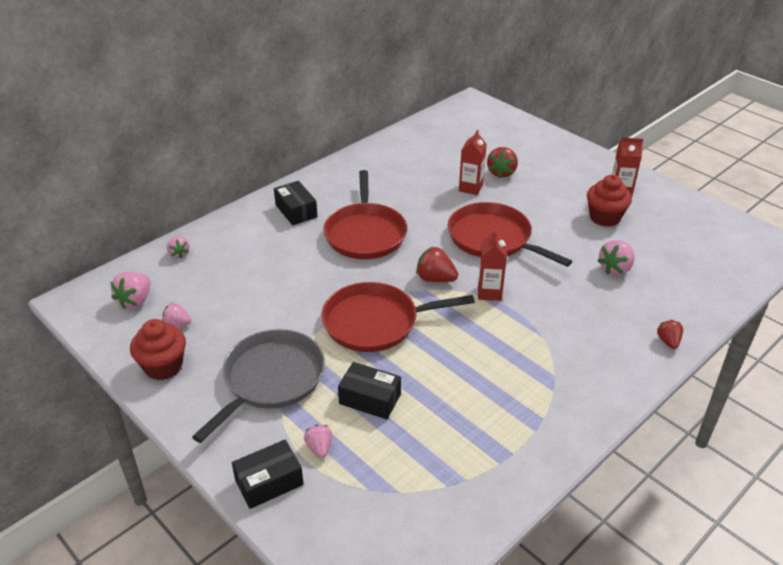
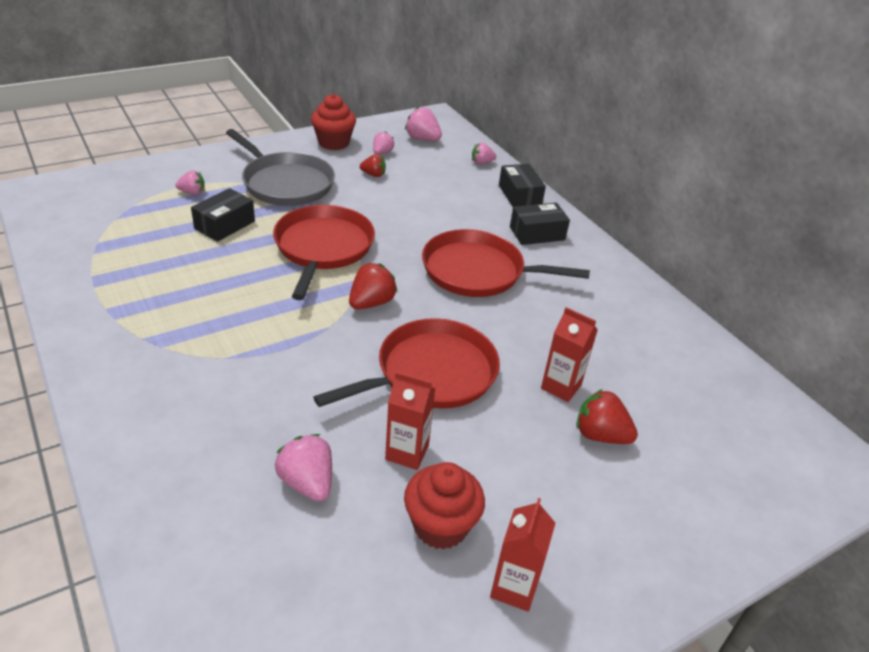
camera: 100 degrees right, 0 degrees up
(269, 482) = (179, 168): black box -> black box (520, 195)
(489, 292) = (325, 338): red carton -> red carton (407, 452)
(668, 341) = (133, 476): red strawberry -> red strawberry (373, 175)

